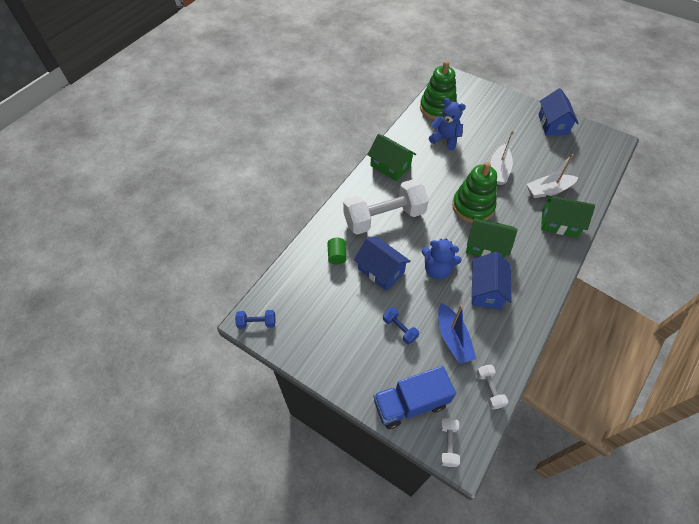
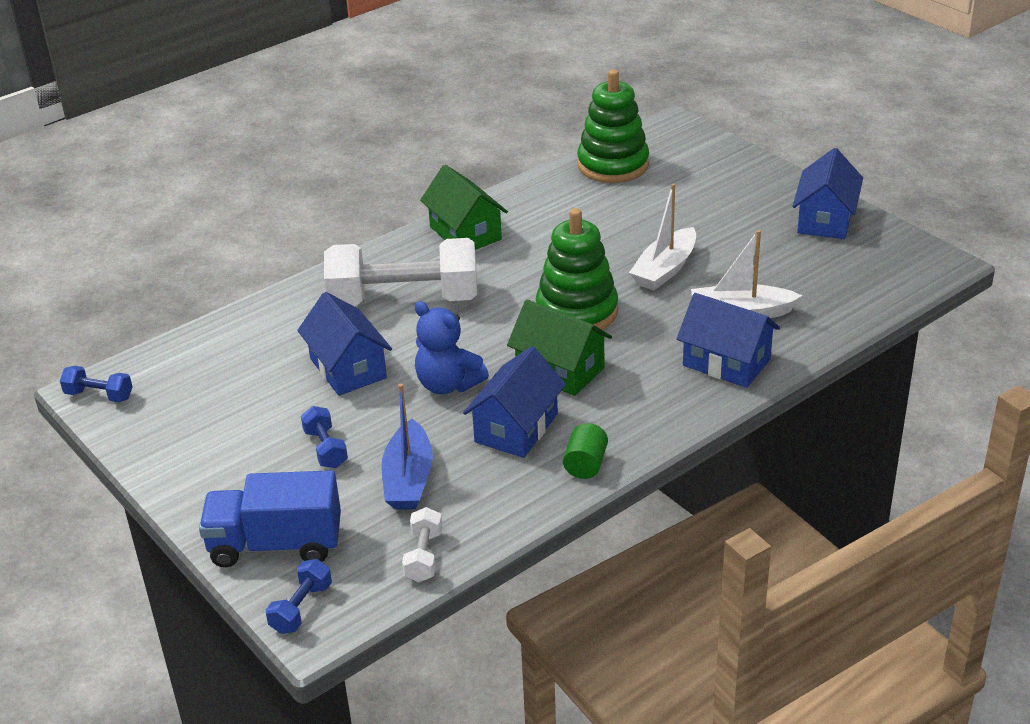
camera: 20 degrees right, 20 degrees down
(337, 256) = (287, 336): green cylinder -> green cylinder (585, 464)
(445, 139) = (595, 210): blue teddy bear -> none
(448, 444) = (301, 608): white dumbbell -> blue dumbbell
(559, 223) = (726, 362): green house -> blue house

